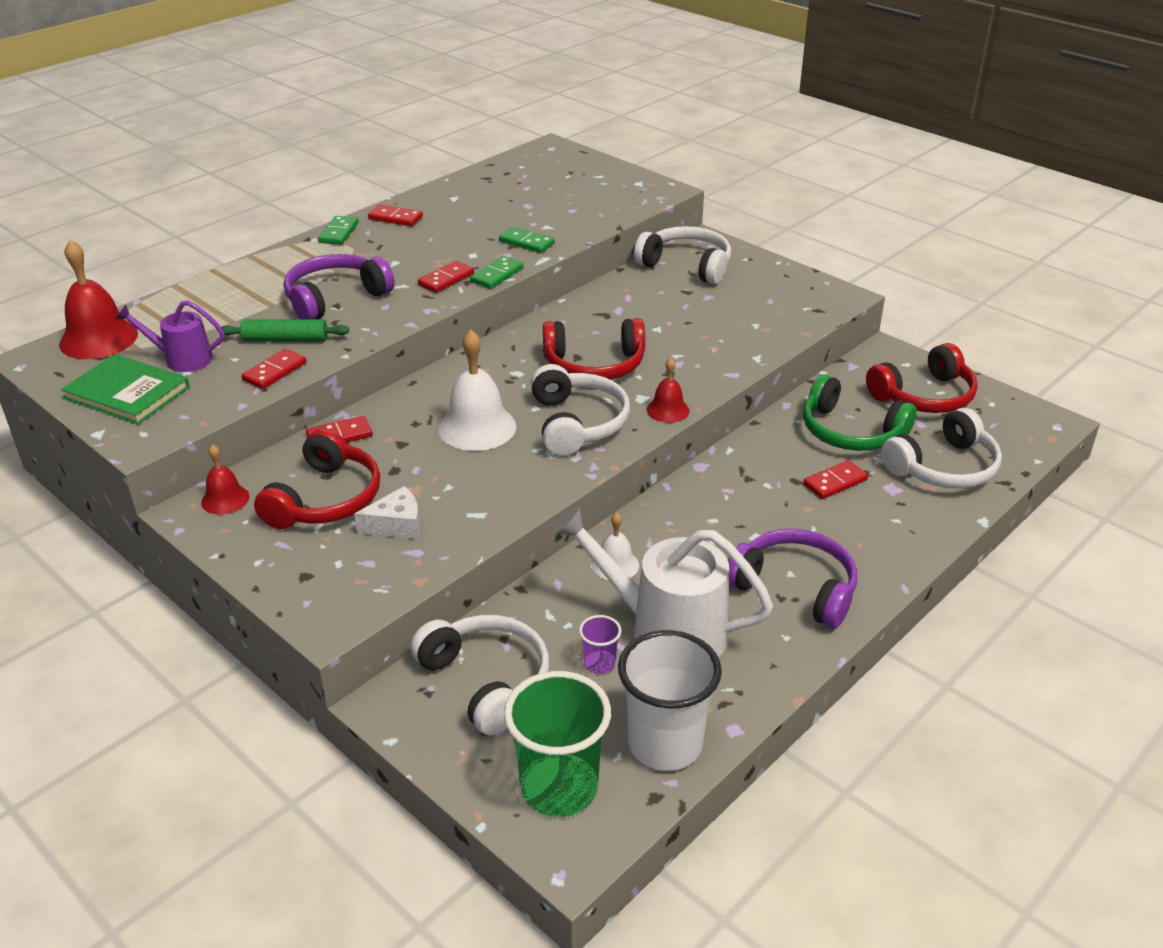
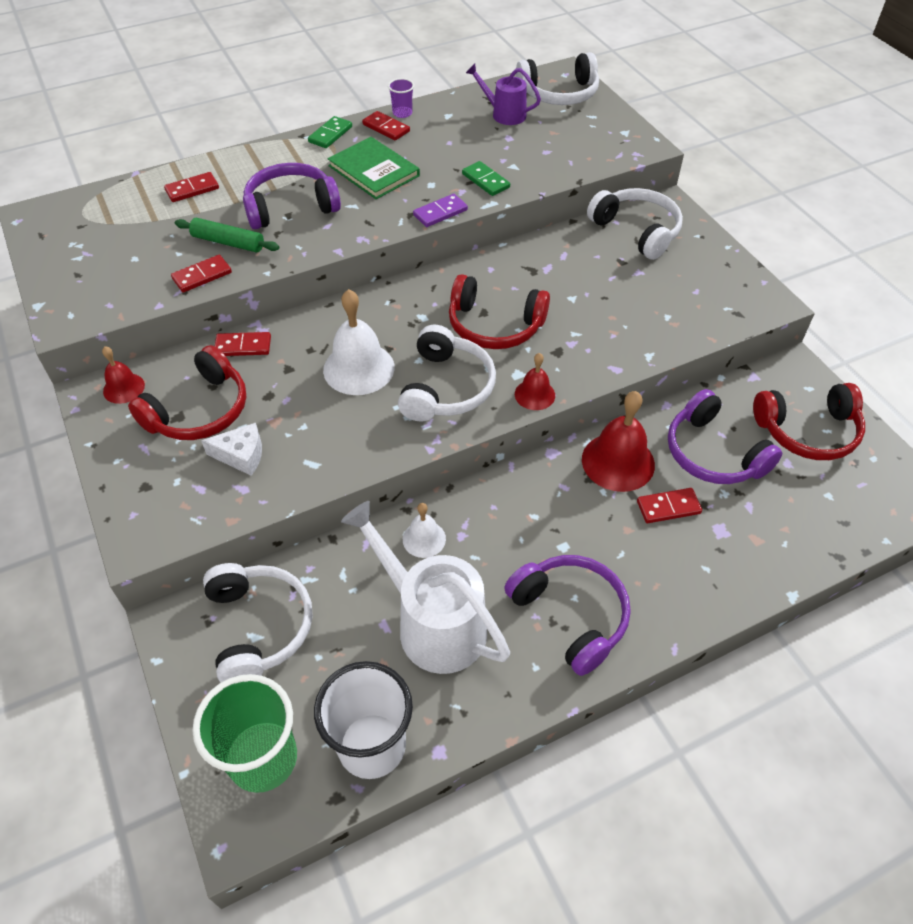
camera: 20 degrees right, 15 degrees up
(98, 339) = (87, 206): red bell -> red bell (618, 462)
(127, 393) = (80, 268): green book -> green book (374, 171)
(181, 359) = (138, 243): purple watering can -> purple watering can (504, 114)
(446, 279) = (394, 207): red domino -> red domino (192, 189)
(497, 275) = (440, 212): green domino -> purple domino
(599, 663) = (359, 640): purple cup -> purple cup (402, 113)
(850, 432) = (713, 453): green headphones -> purple headphones
(944, 468) = (784, 521): white headphones -> white headphones (559, 94)

